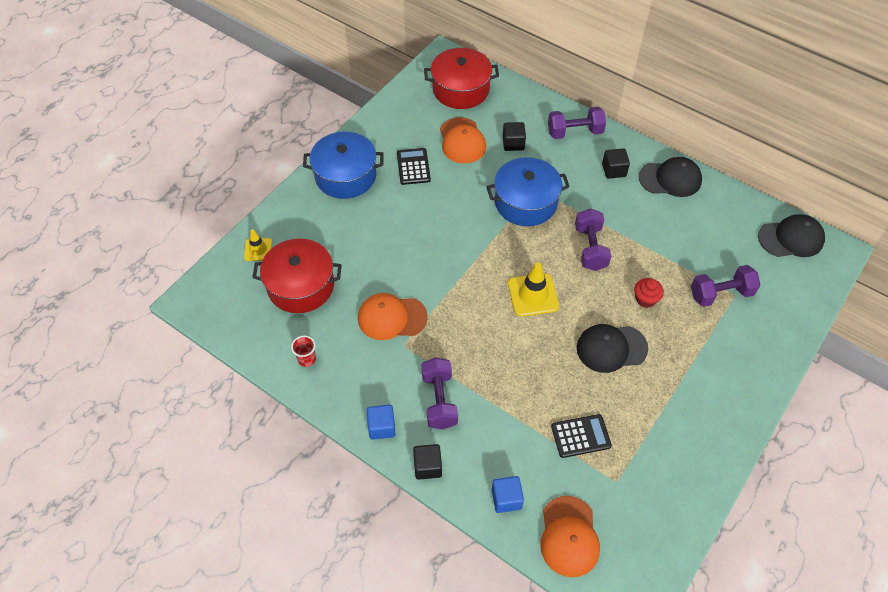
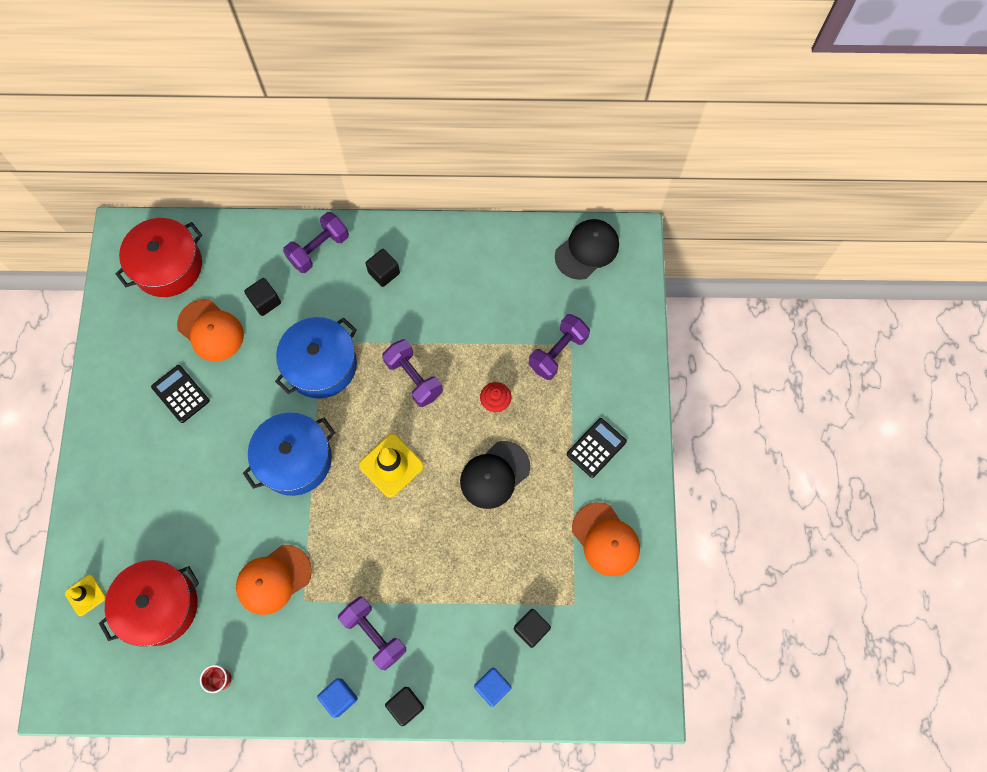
camera: 35 degrees left, 15 degrees up
(345, 176) = (116, 449): blue pot -> blue pot (295, 459)
(568, 477) = (531, 629): none -> black cube
(569, 536) = (564, 683): orange cap -> orange cap (605, 539)
(580, 436) = (519, 582): black calculator -> black calculator (596, 448)
(670, 179) = (443, 249): black cap -> none

